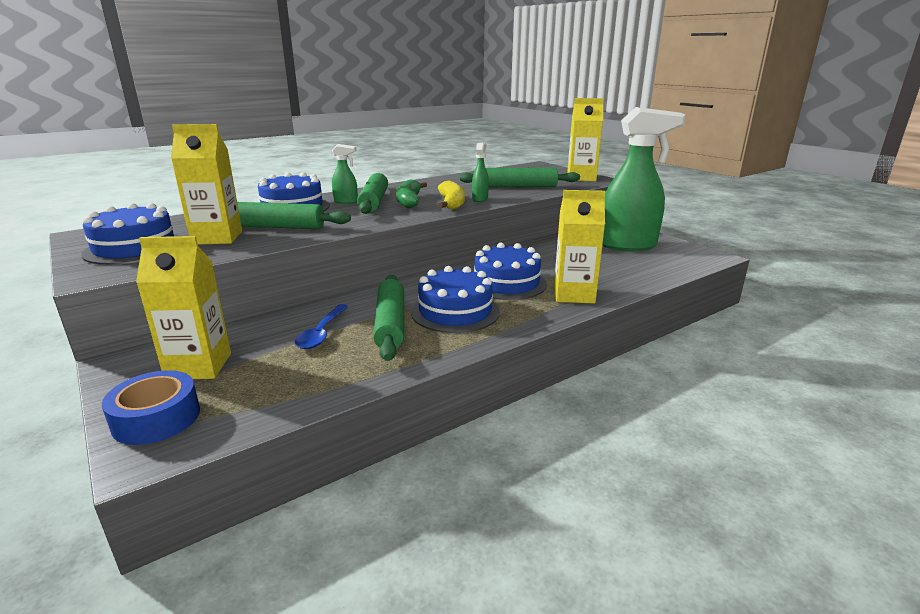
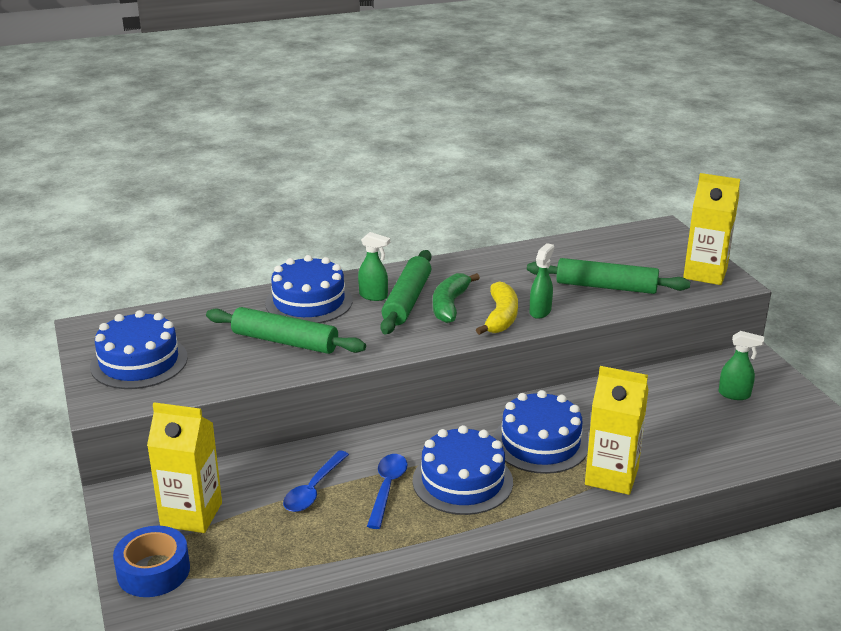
camera: 15 degrees right, 5 degrees up
(217, 238) = (221, 355): yellow carton -> none
(390, 324) = (387, 488): green rolling pin -> blue spoon
(628, 245) = (734, 395): green spray bottle -> green spray bottle, size x0.41

